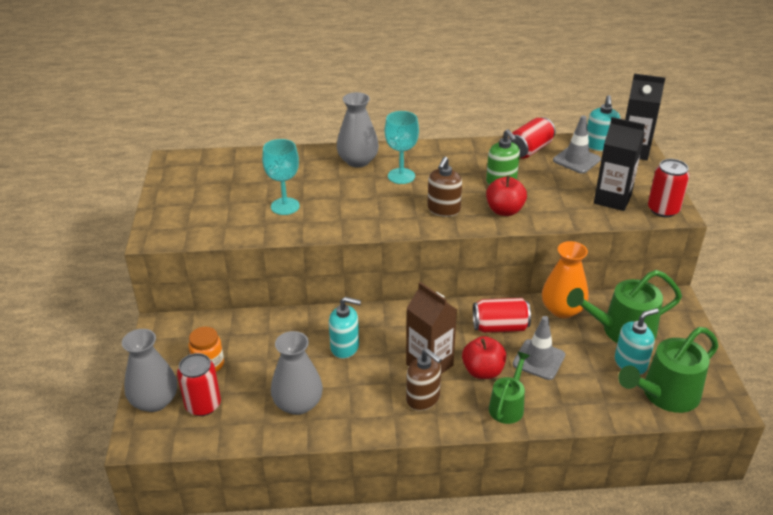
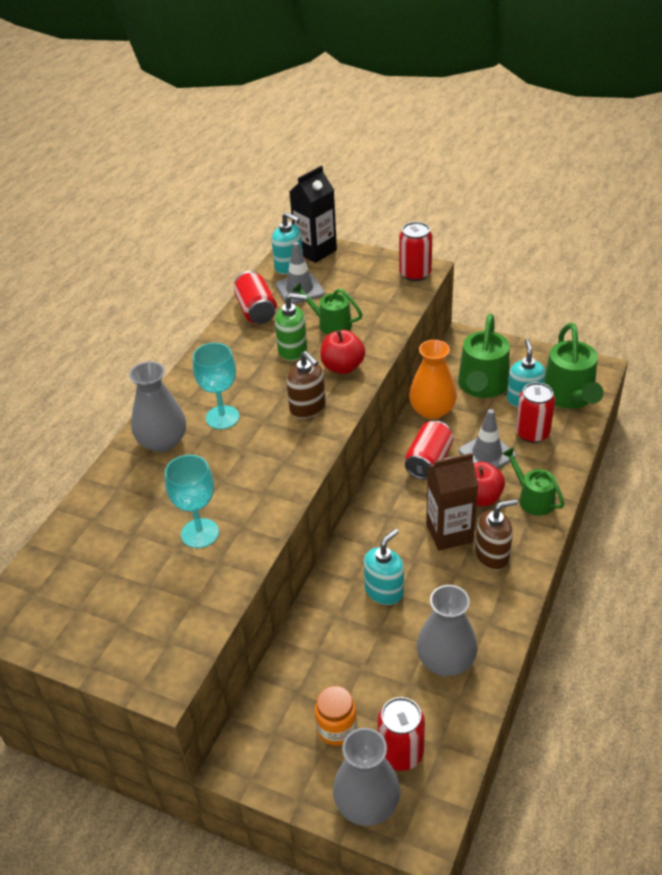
camera: 60 degrees left, 5 degrees up
(550, 188) = (330, 324): none -> green watering can
(590, 382) = (532, 433): none -> red can
(612, 199) = (378, 294): black carton -> none

